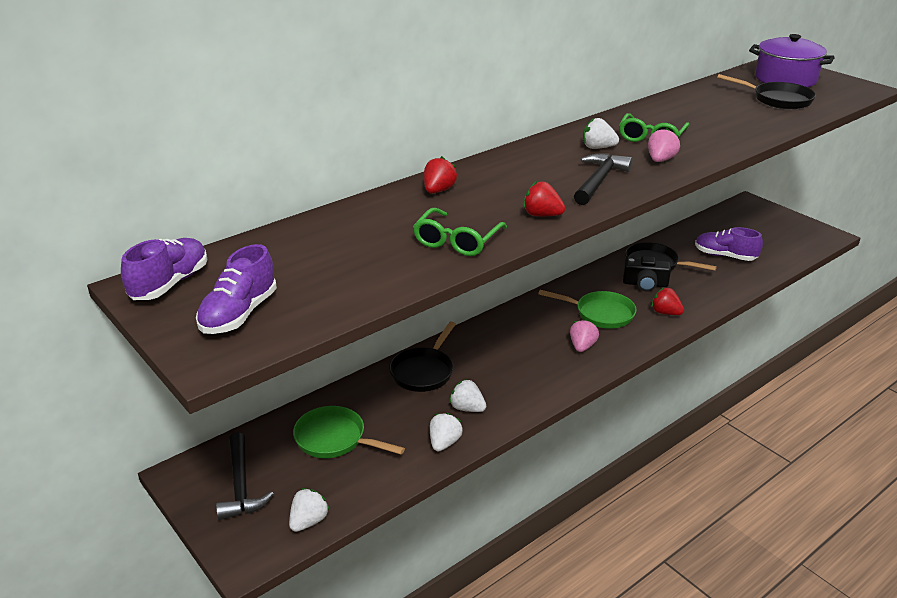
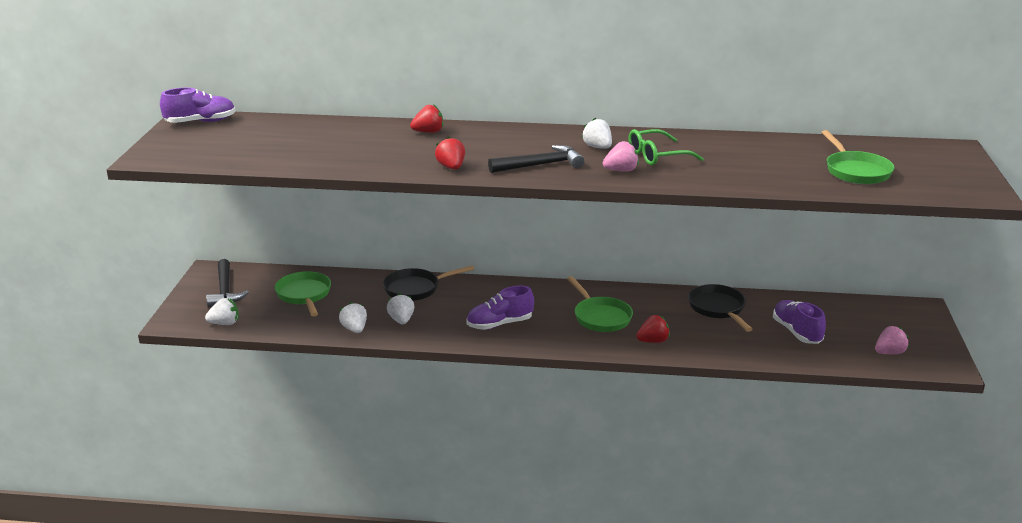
camera: 45 degrees right, 5 degrees down
(239, 314) = (196, 146): purple shoe -> purple shoe (499, 324)
(241, 486) = (225, 290): black hammer -> black hammer turned 45 degrees counterclockwise
(444, 443) = (354, 329): white strawberry -> white strawberry turned 90 degrees counterclockwise
(457, 241) = (370, 160): green glasses -> none
(582, 346) = (544, 328): pink strawberry -> pink strawberry (889, 352)
(645, 284) = (678, 317): black camera -> none
(665, 313) = (653, 341): red strawberry -> red strawberry turned 75 degrees clockwise
(778, 100) = (855, 171): black pan -> green pan
(785, 79) = (918, 160): purple pot -> none

